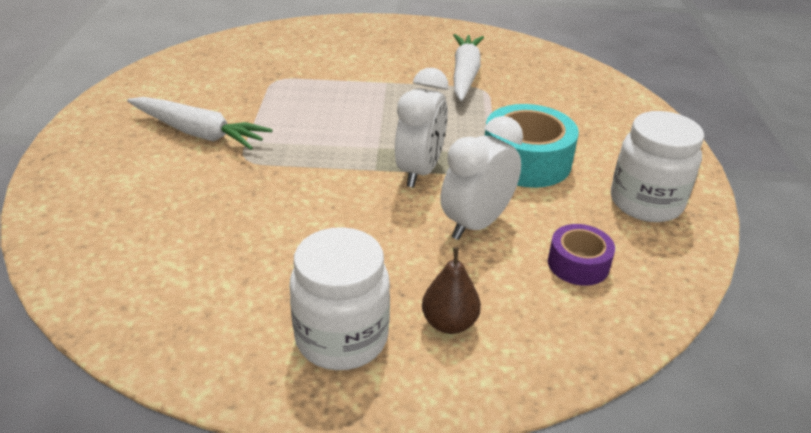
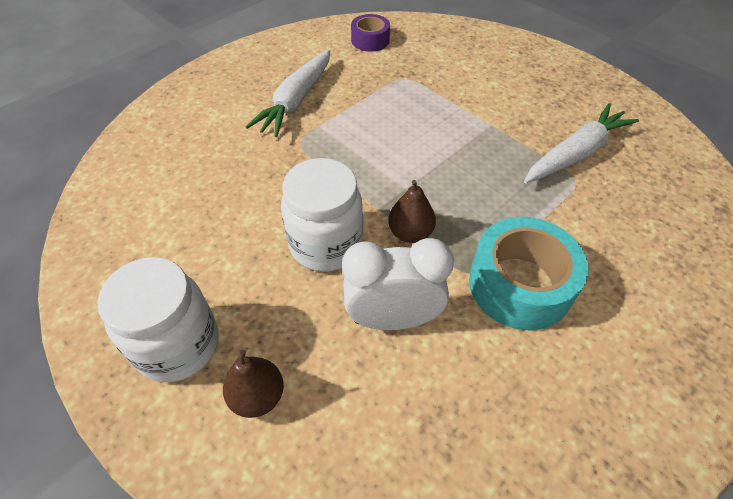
camera: 45 degrees right, 15 degrees up
(198, 133) = (296, 101): white carrot -> white carrot turned 45 degrees clockwise
(419, 171) = (410, 233): white clock -> brown pear
(578, 264) = (430, 431): purple tape -> purple tape (370, 40)
(646, 203) = (589, 420): white jar -> white jar (326, 245)

